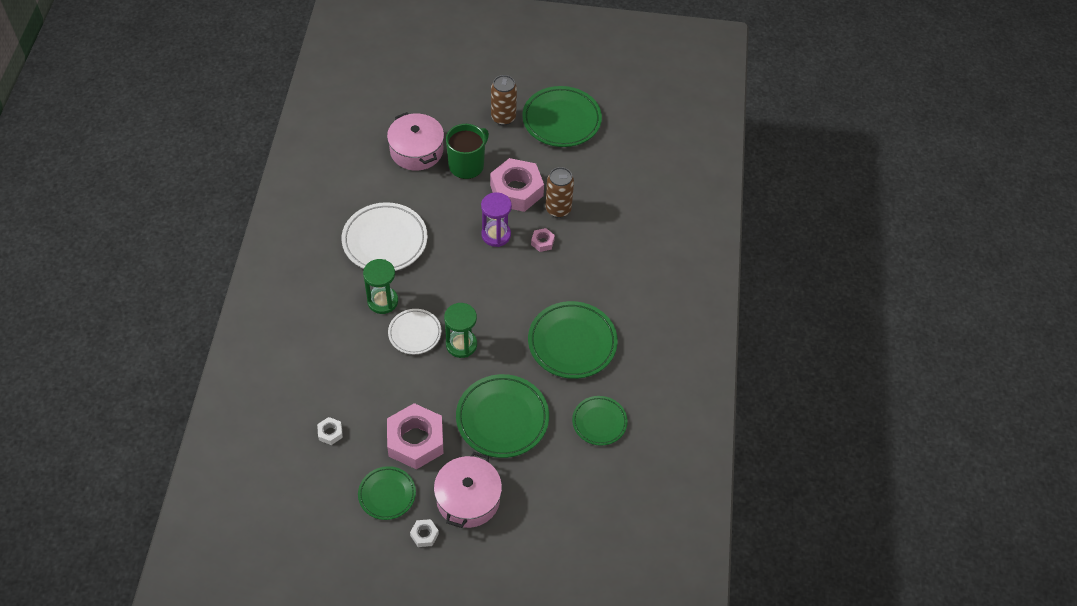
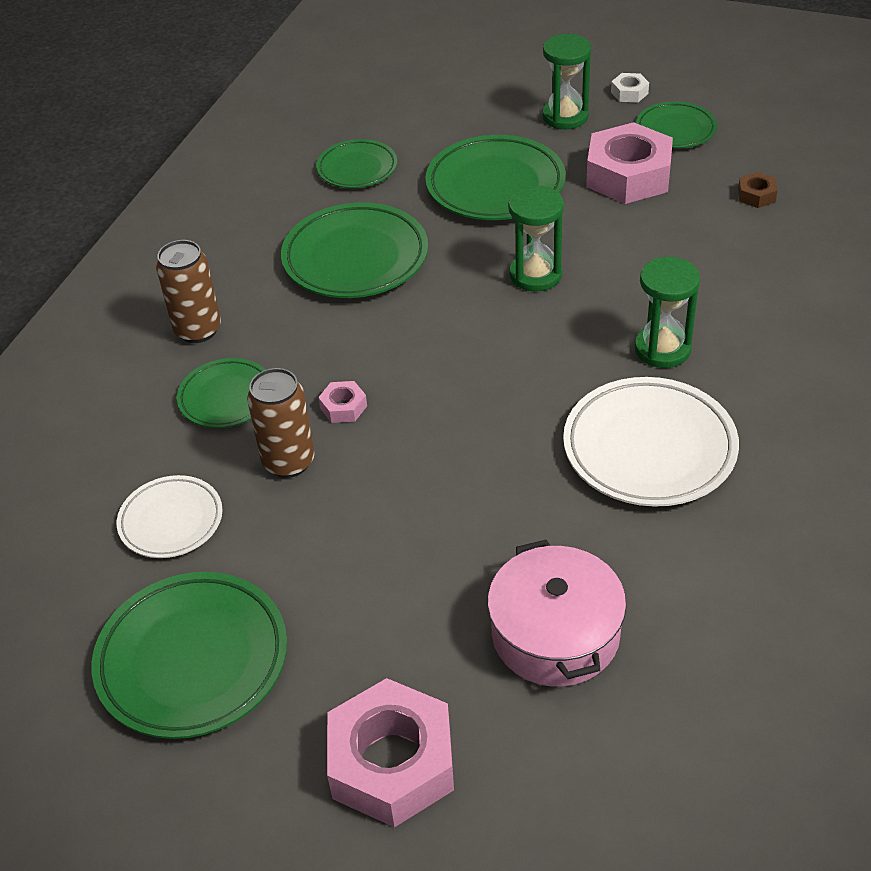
camera: 160 degrees left, 10 degrees down
(330, 433) = (756, 195): white nut -> brown nut
(414, 333) = (611, 298): white plate -> white plate (171, 521)
(467, 165) = (447, 581): green mug -> none
(468, 499) = (565, 117): pink pot -> green hourglass
(496, 235) = (427, 431): purple hourglass -> none
(503, 118) = (327, 689): brown can -> brown can (198, 330)
(516, 190) = (358, 510): pink nut -> pink nut (392, 763)
(605, 239) = (226, 397): none -> green plate

